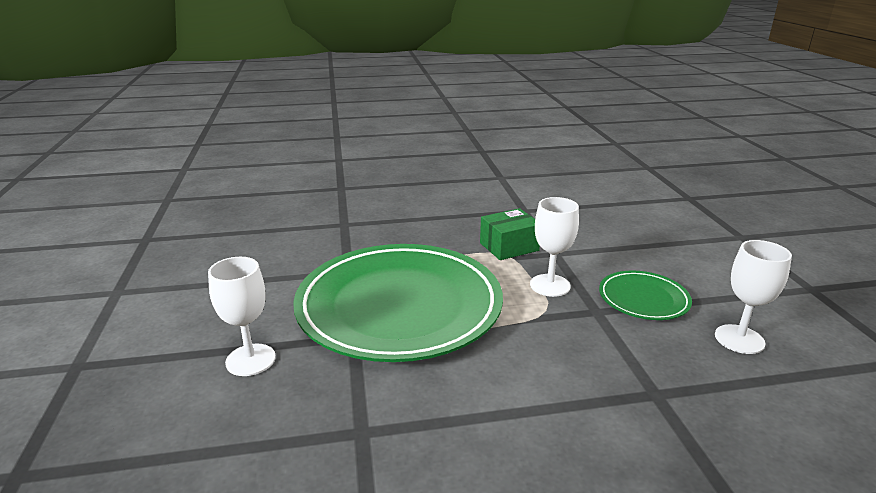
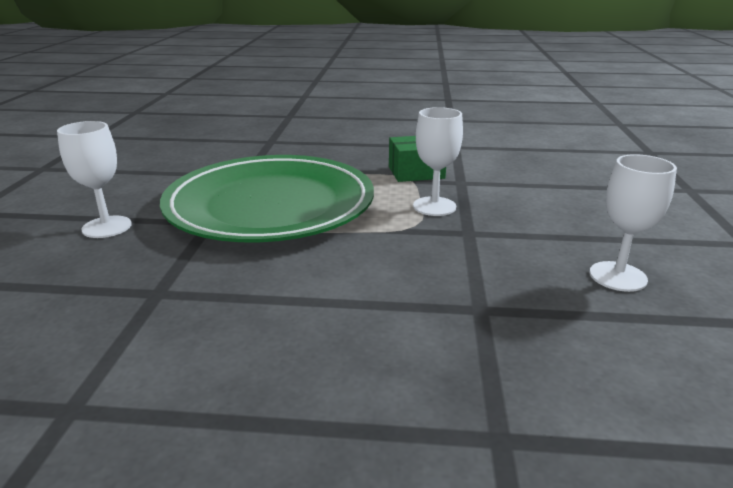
camera: 15 degrees right, 0 degrees up
(643, 299) = (529, 229): green plate -> none

